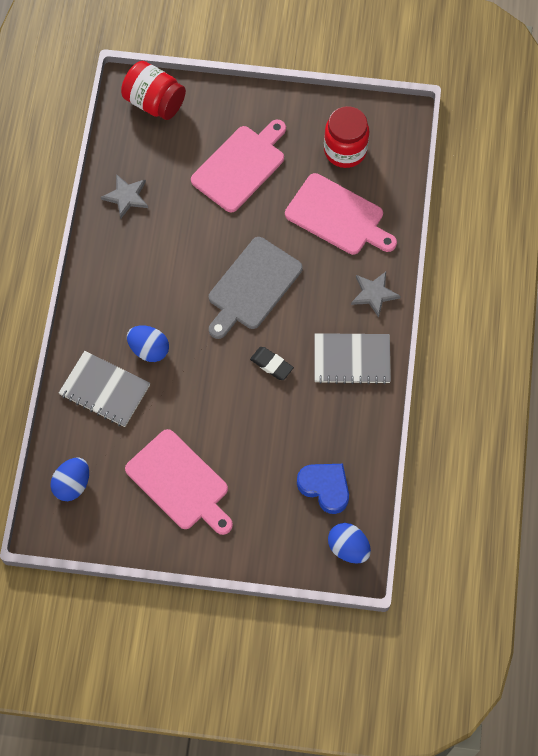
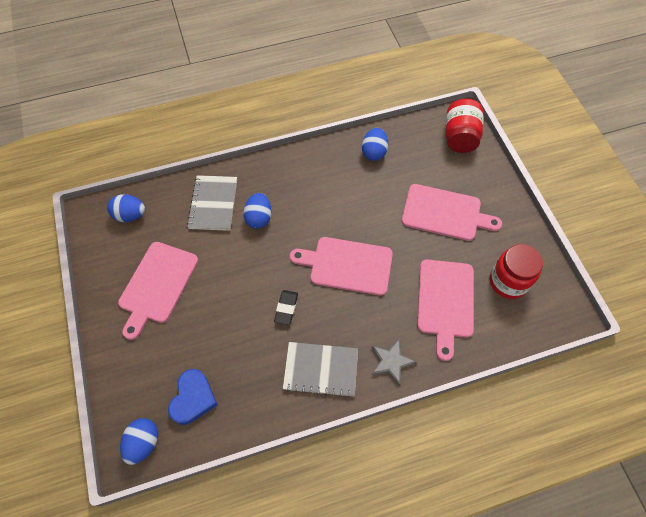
camera: 65 degrees right, 5 degrees down
(126, 197) = (374, 152): grey star -> blue egg
(252, 286) = (347, 265): grey cutting board -> pink cutting board
(352, 359) = (321, 370): grey notebook -> grey notebook turned 60 degrees counterclockwise

